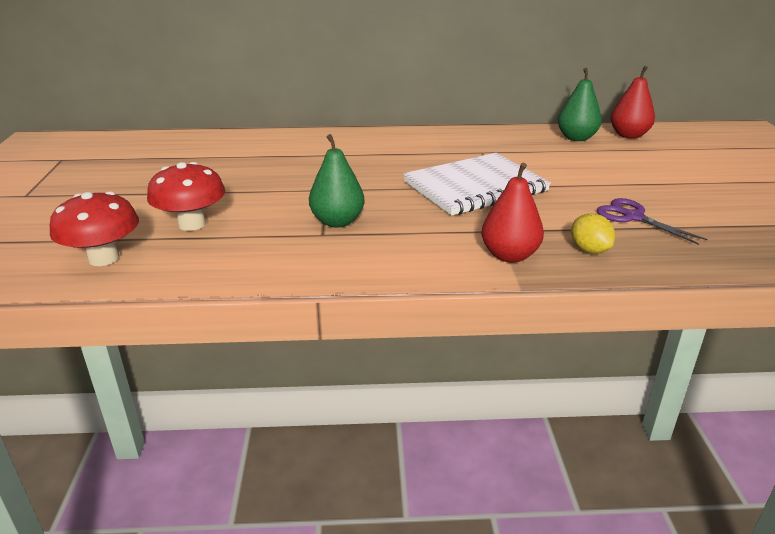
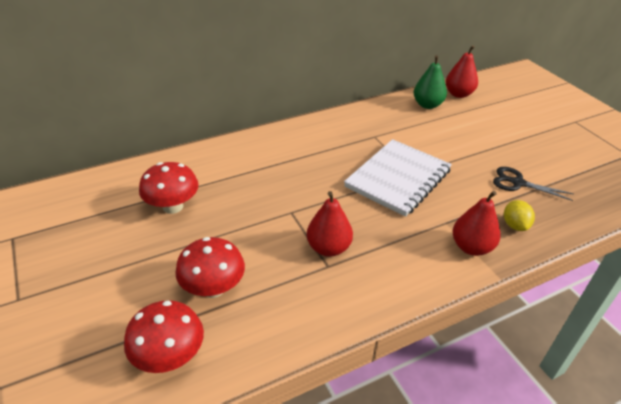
camera: 25 degrees left, 10 degrees up
(215, 165) = (173, 206): none -> red mushroom
(337, 221) = (328, 248): green pear -> red pear
(589, 250) = (514, 225): yellow lemon -> yellow lemon turned 45 degrees clockwise
(632, 217) = (517, 183): purple scissors -> black scissors

